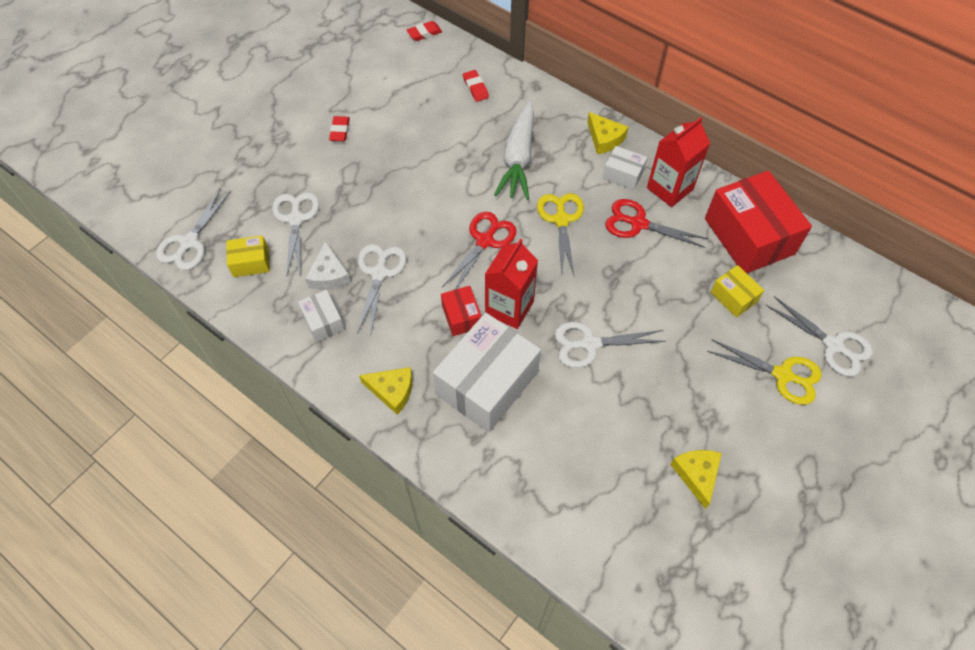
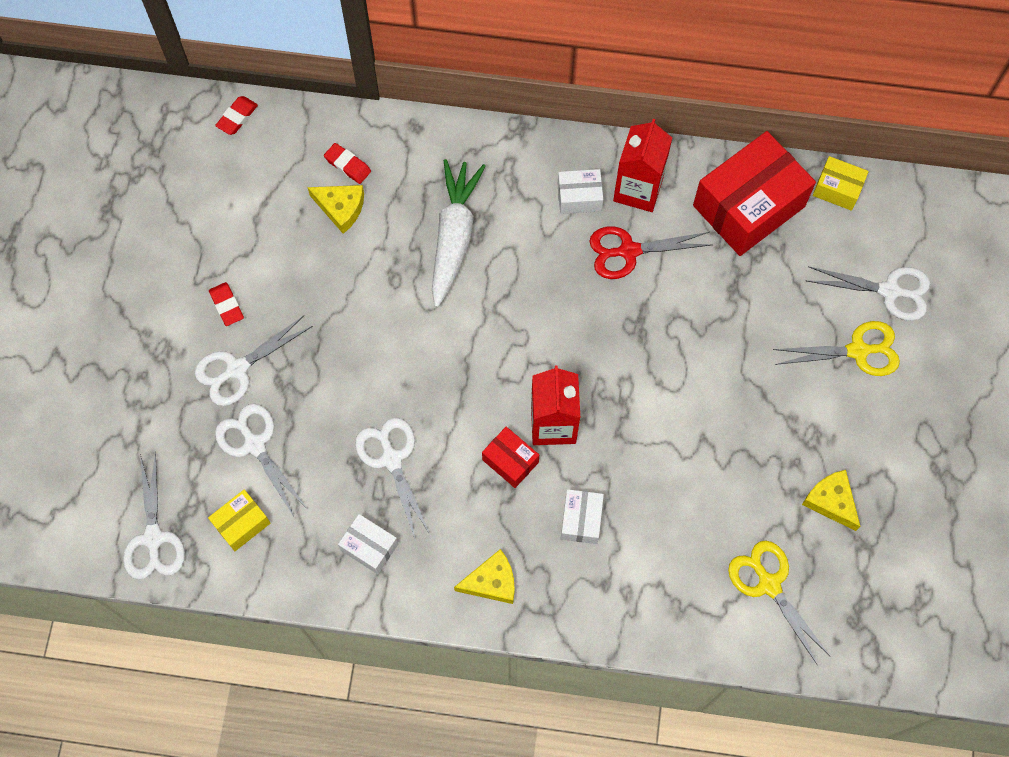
camera: 30 degrees left, 10 degrees up
(329, 275) = (338, 491): white cheese -> none
(485, 240) = (480, 358): red scissors -> none
(487, 383) = (581, 520): white box -> white box, size x0.47
(518, 159) = (454, 236): white carrot -> white carrot turned 150 degrees counterclockwise
(561, 219) = (545, 289): yellow scissors -> yellow scissors (768, 584)
(589, 344) = (657, 420): white scissors -> white scissors (236, 369)
(604, 139) = (533, 160): yellow cheese -> yellow cheese (341, 208)
(733, 297) = (769, 288): yellow box -> yellow box (837, 189)
(749, 236) = (748, 206): red box -> red box turned 75 degrees counterclockwise

